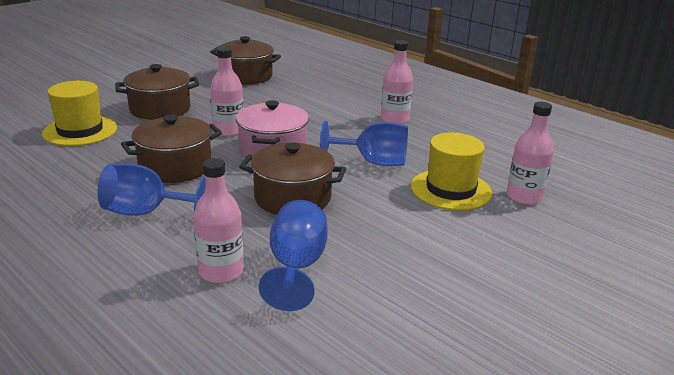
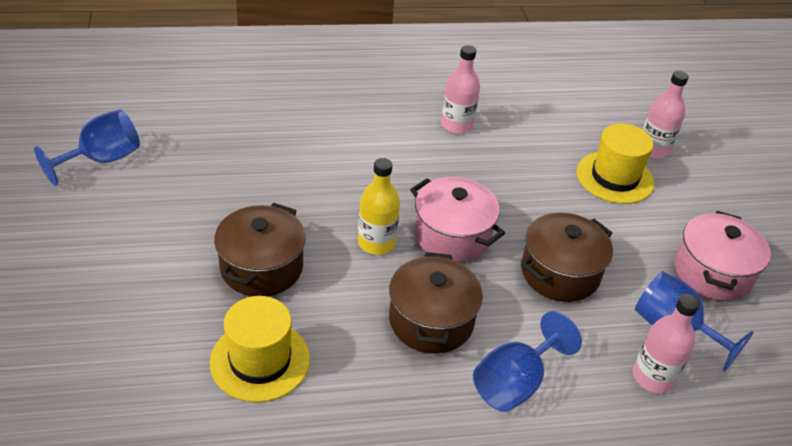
camera: 55 degrees left, 15 degrees up
(228, 130) = (376, 243): pink bottle -> yellow bottle
(246, 76) = (234, 156): brown pot -> none
(373, 162) = (532, 189): blue goblet -> blue goblet (102, 160)
(405, 269) = (712, 272): none -> pink pot

